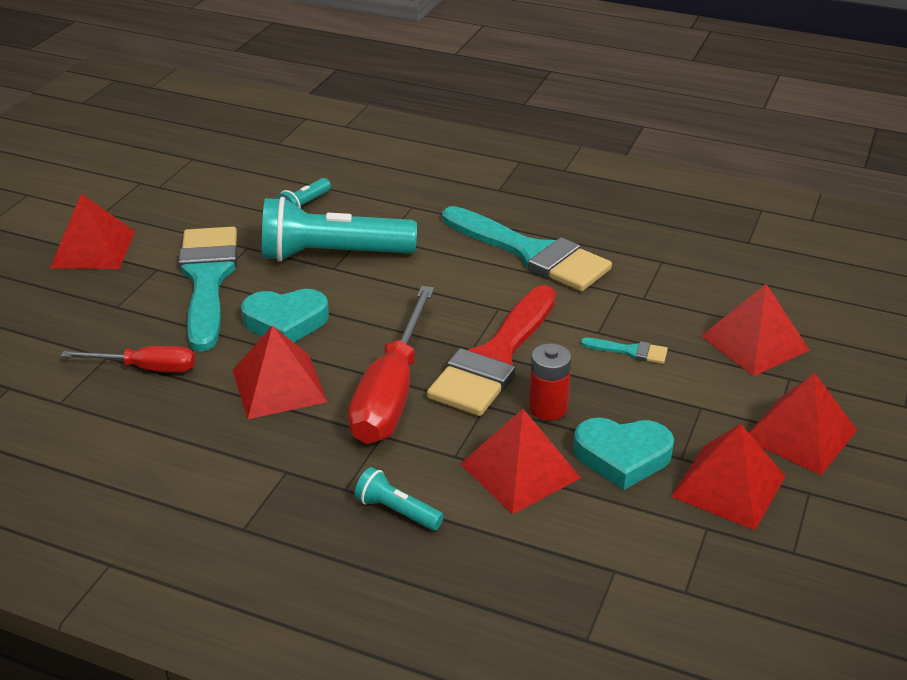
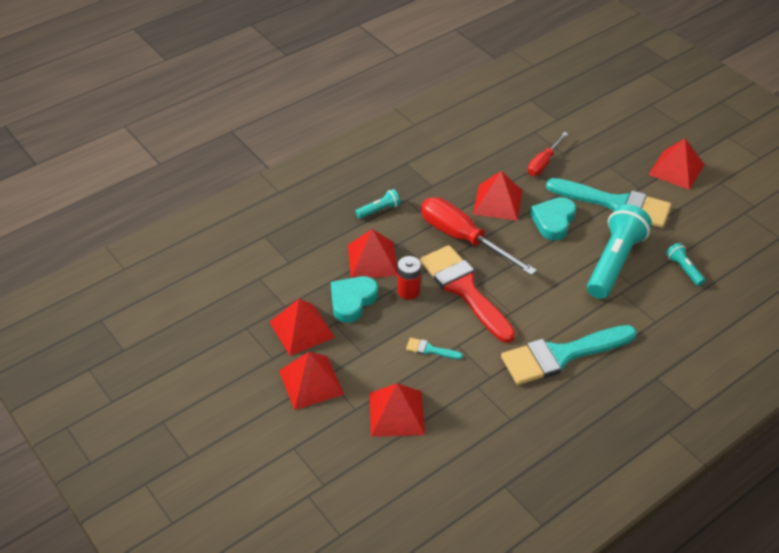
camera: 120 degrees right, 10 degrees up
(630, 351) = (430, 350): turquoise brush -> turquoise brush turned 60 degrees clockwise

